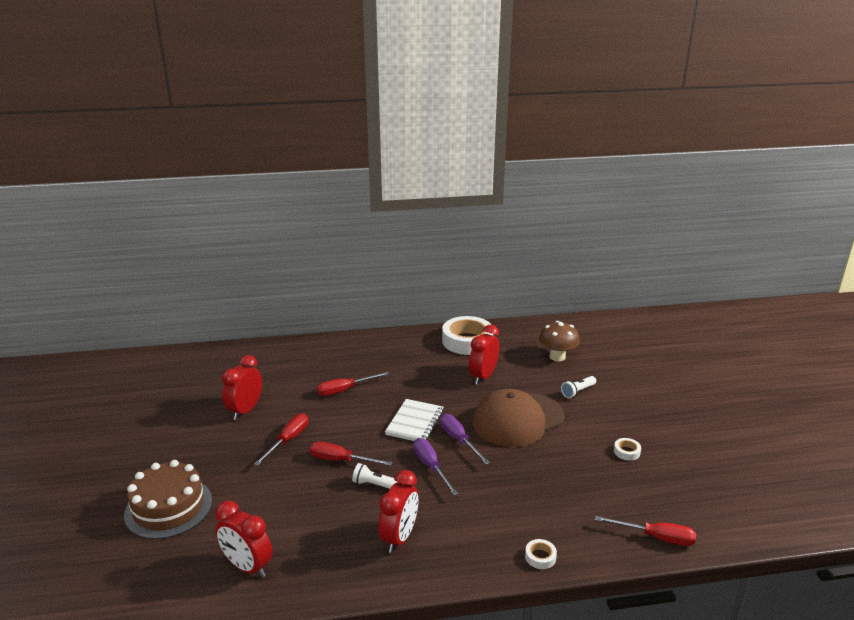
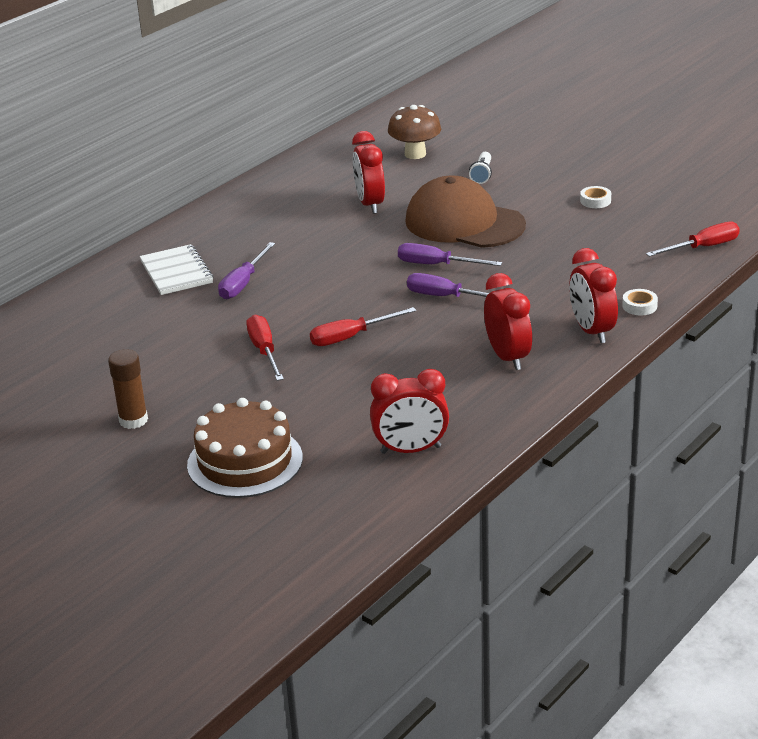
camera: 40 degrees left, 5 degrees up
(171, 442) = (133, 420): none -> brown glue stick
(245, 410) = (163, 354): red clock -> red clock (591, 331)
(345, 390) = (243, 283): red screwdriver -> purple screwdriver
(375, 485) = (419, 336): white flashlight -> none
(415, 422) = (369, 273): white notebook -> white notebook (176, 272)
(467, 341) = (298, 181): white tape -> none
(518, 420) = (464, 223): brown cap -> brown cap turned 105 degrees clockwise

